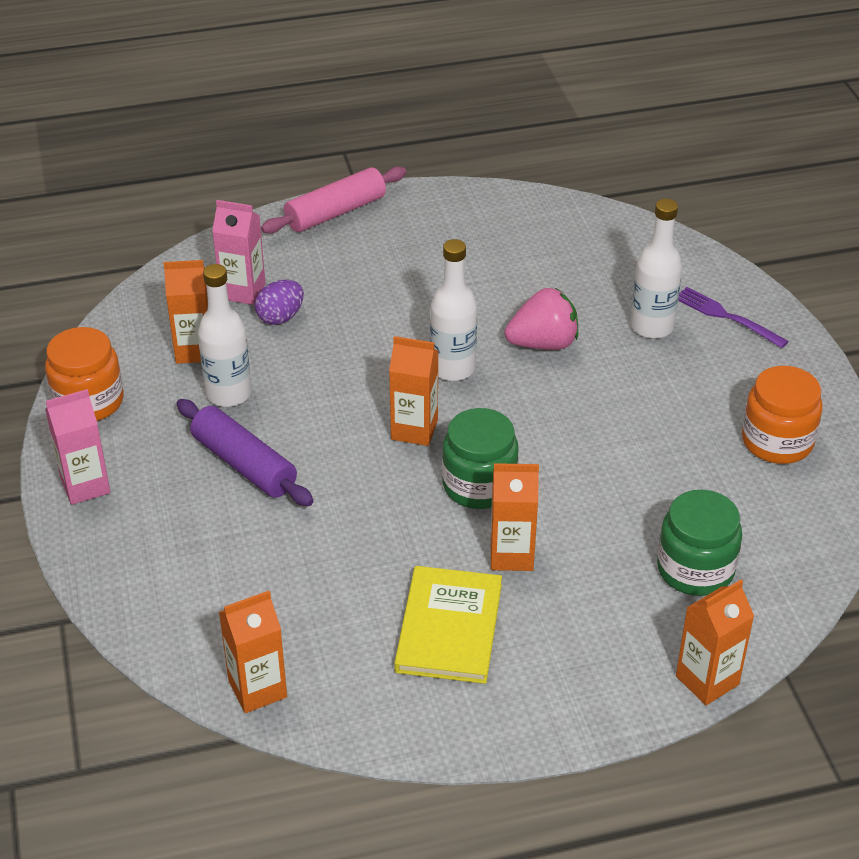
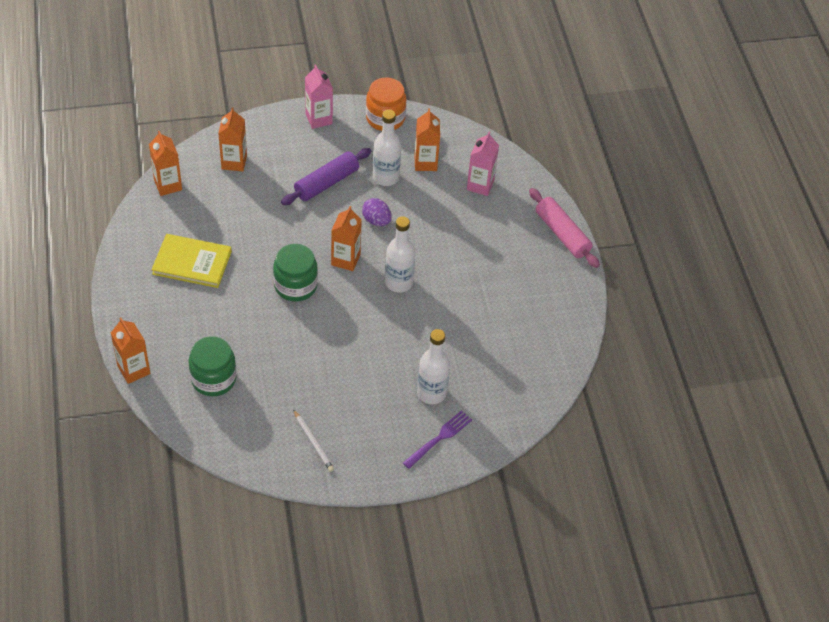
camera: 90 degrees right, 10 degrees up
(280, 317) = (453, 202): purple egg -> purple egg (376, 220)
(511, 555) = (239, 295): orange carton -> orange carton (234, 162)
(543, 344) = (418, 331): pink strawberry -> none
(777, 441) = (313, 442): orange jar -> white pencil

